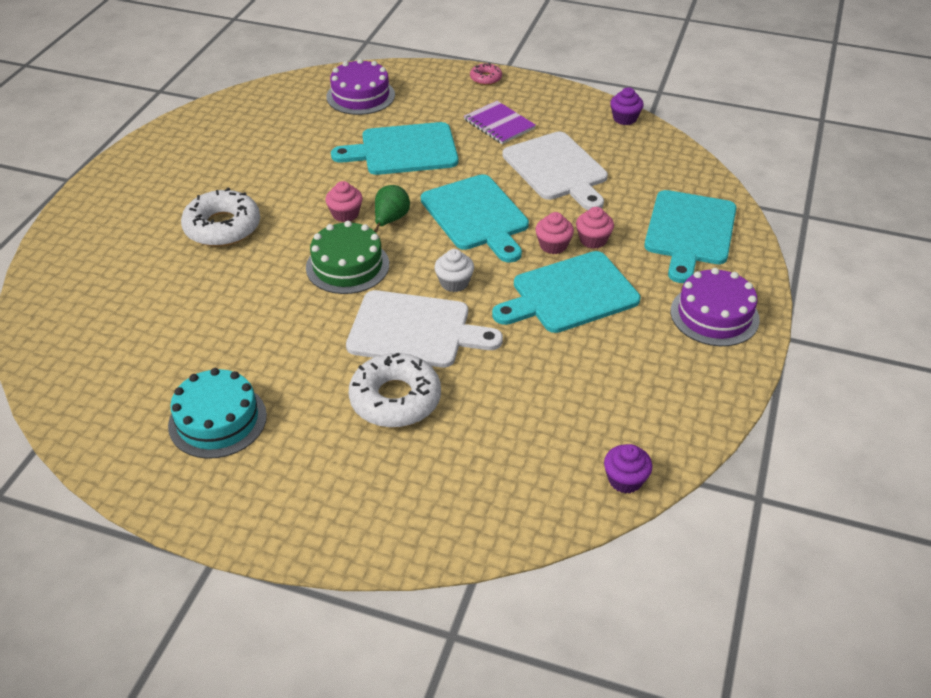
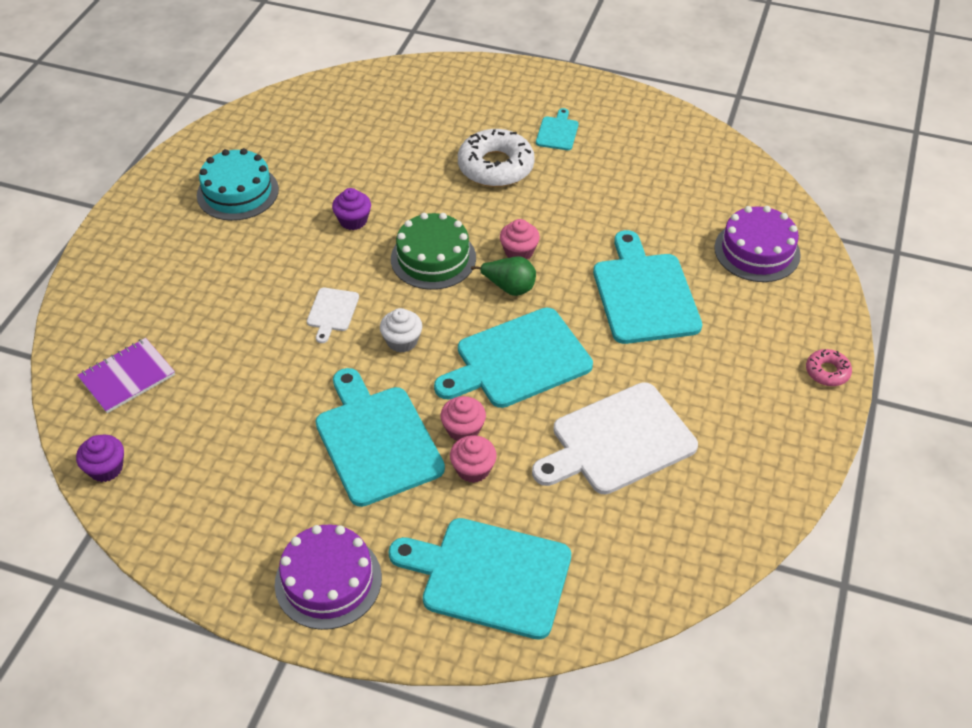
camera: 90 degrees right, 5 degrees up
(181, 188) = (557, 132): none -> turquoise cutting board
(395, 399) = (242, 301): white donut -> none
(415, 330) = (332, 312): white cutting board -> white cutting board, size x0.47
(499, 124) = (714, 384): purple notebook -> purple notebook (127, 377)
(625, 118) = (752, 528): purple cupcake -> purple cupcake (353, 220)

